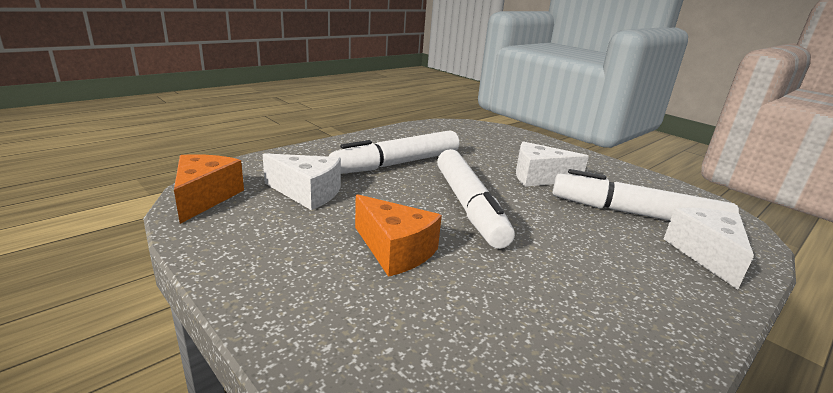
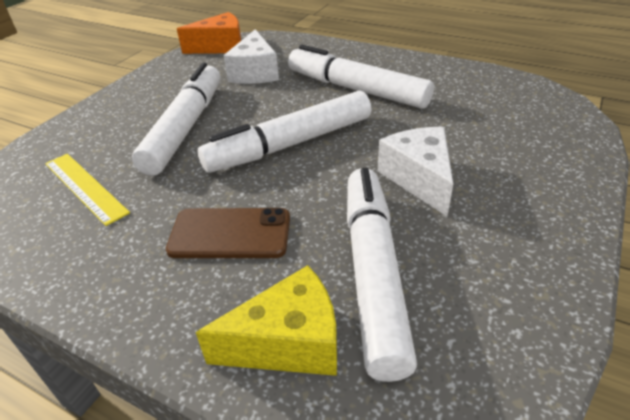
camera: 75 degrees right, 15 degrees up
(395, 250) = (185, 127): orange cheese -> white marker
(489, 339) = (85, 187): none -> yellow ruler
(592, 256) = (230, 234): none -> brown phone
(706, 254) = (288, 342): white cheese -> yellow cheese

